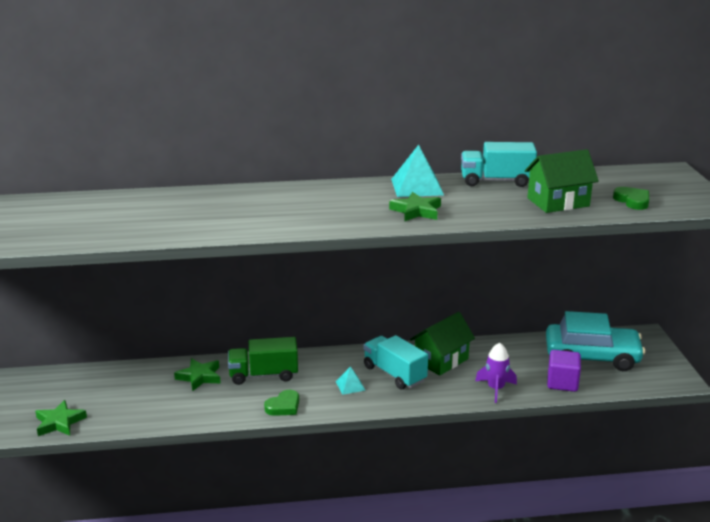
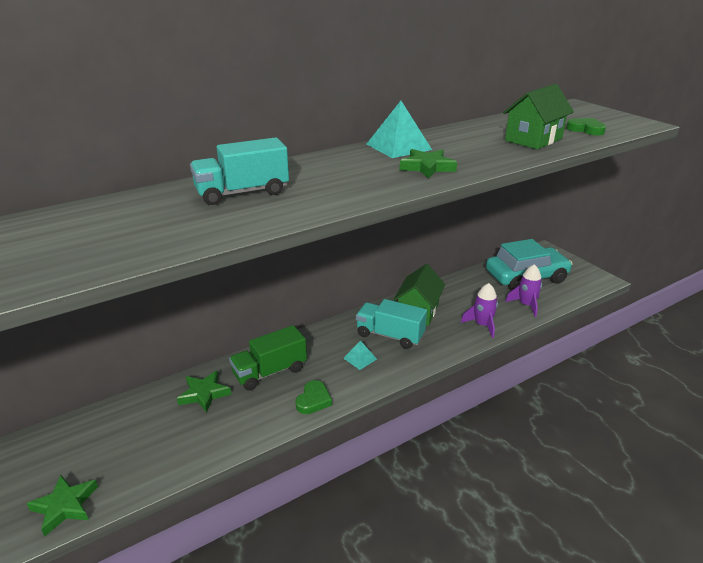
camera: 25 degrees left, 5 degrees up
(496, 181) = (460, 132): turquoise truck -> turquoise truck (242, 193)
(562, 383) = (526, 305): purple cube -> purple rocket

